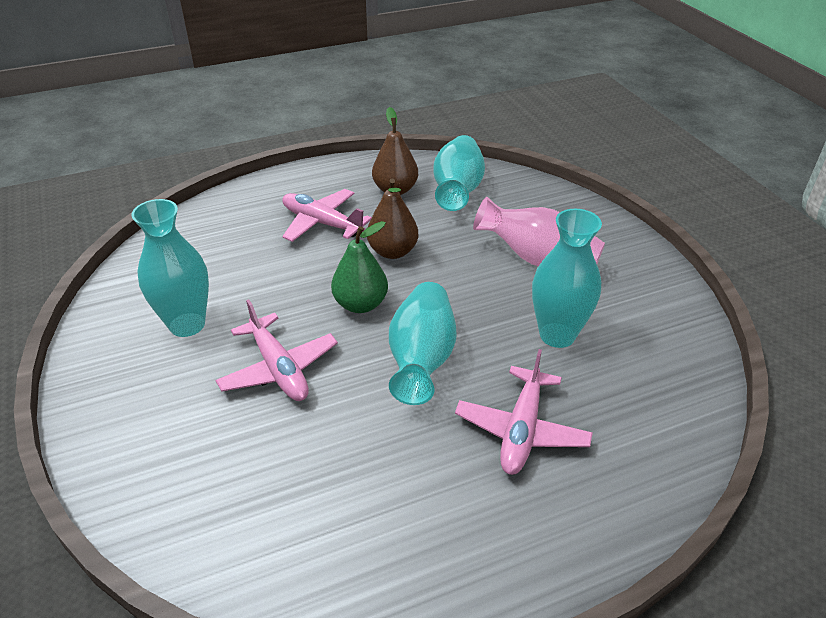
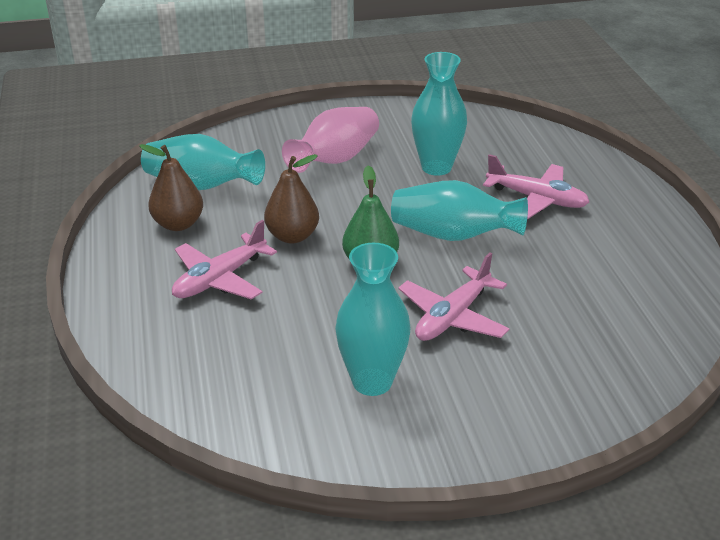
camera: 80 degrees left, 5 degrees down
(279, 369) = (452, 317): pink plane -> pink plane turned 150 degrees clockwise

